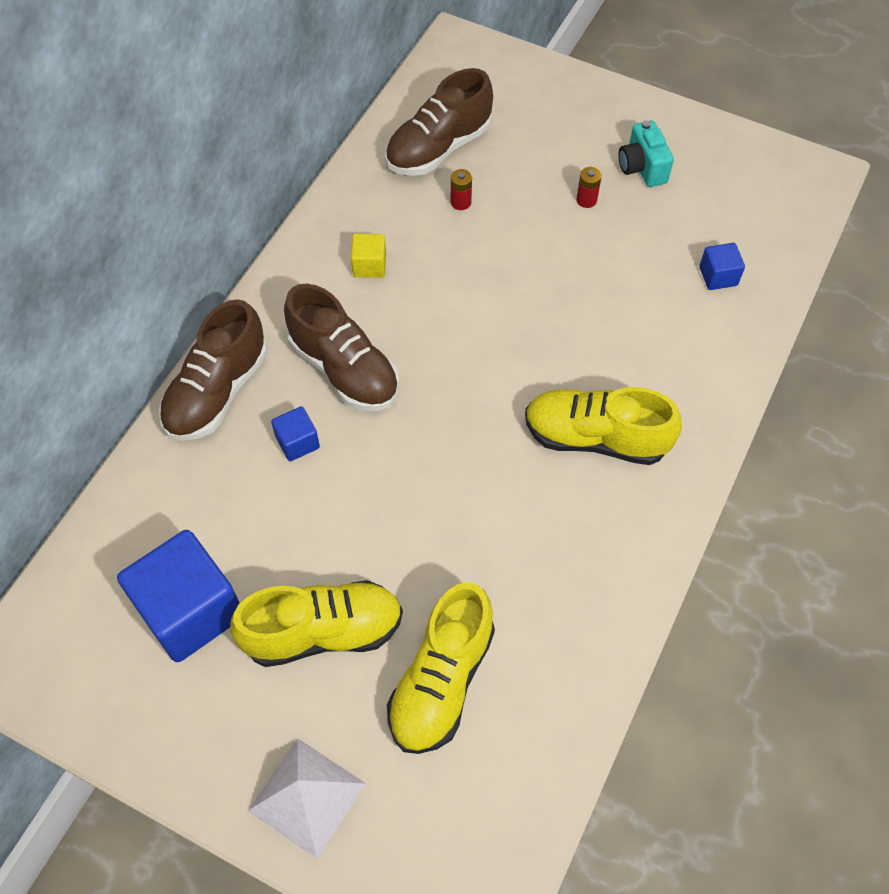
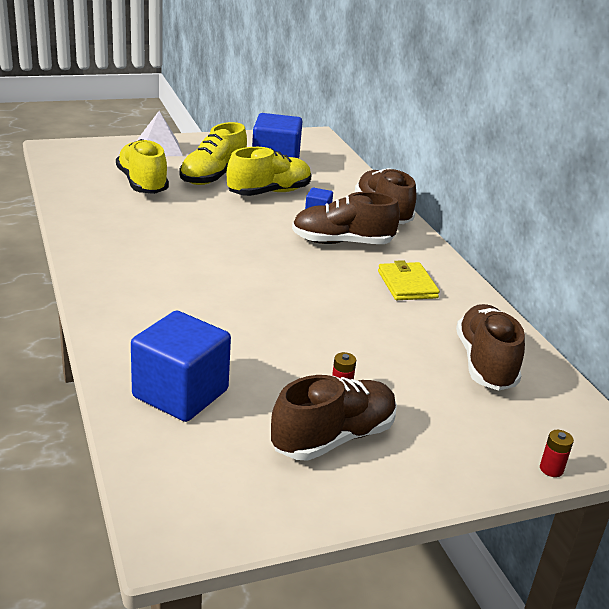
camera: 130 degrees right, 30 degrees down
(369, 265) = (407, 284): yellow cube -> yellow wallet
(460, 202) = (416, 341): red battery -> red battery (551, 469)
(595, 438) = (167, 276): yellow shoe -> yellow shoe (269, 192)
(642, 168) = (333, 438): turquoise camera -> brown shoe
(718, 276) = (180, 393): blue cube -> blue cube, size x2.16

